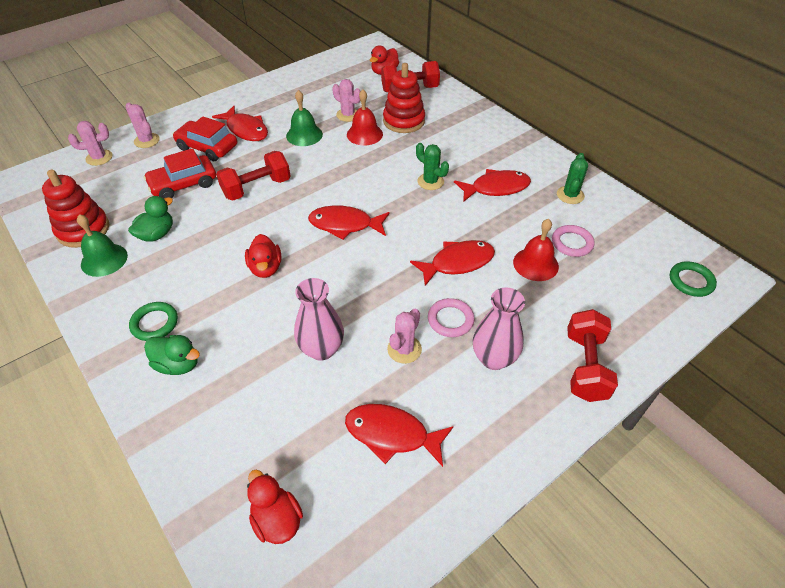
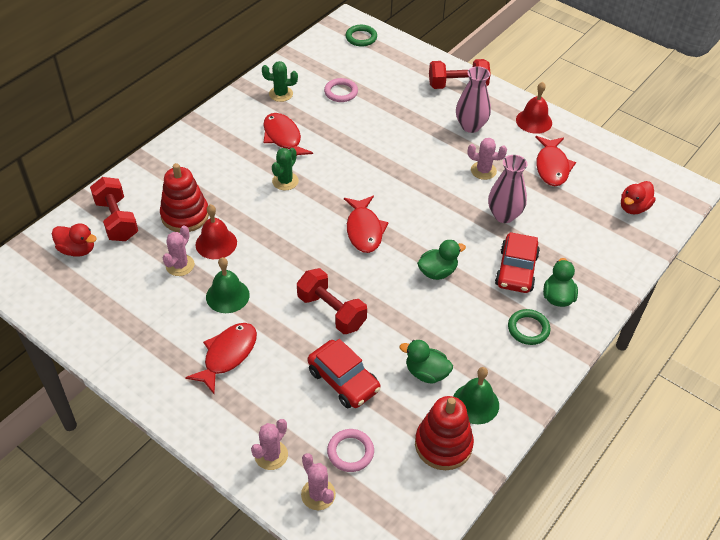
camera: 105 degrees left, 0 degrees up
(207, 147) = (271, 382): red car -> red car (516, 270)
(266, 268) = (437, 272): red duck -> green duck
(450, 320) = (446, 150): pink ring -> pink ring (350, 452)
(457, 263) = (385, 152): red fish -> none
(535, 264) = (371, 110): red bell -> red bell (534, 121)

